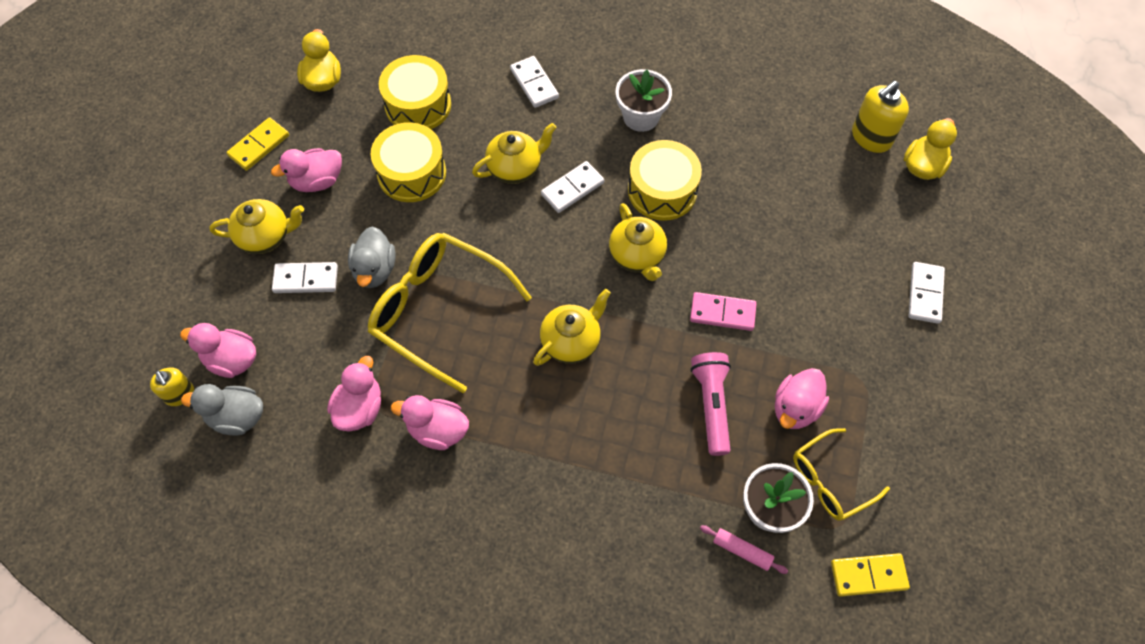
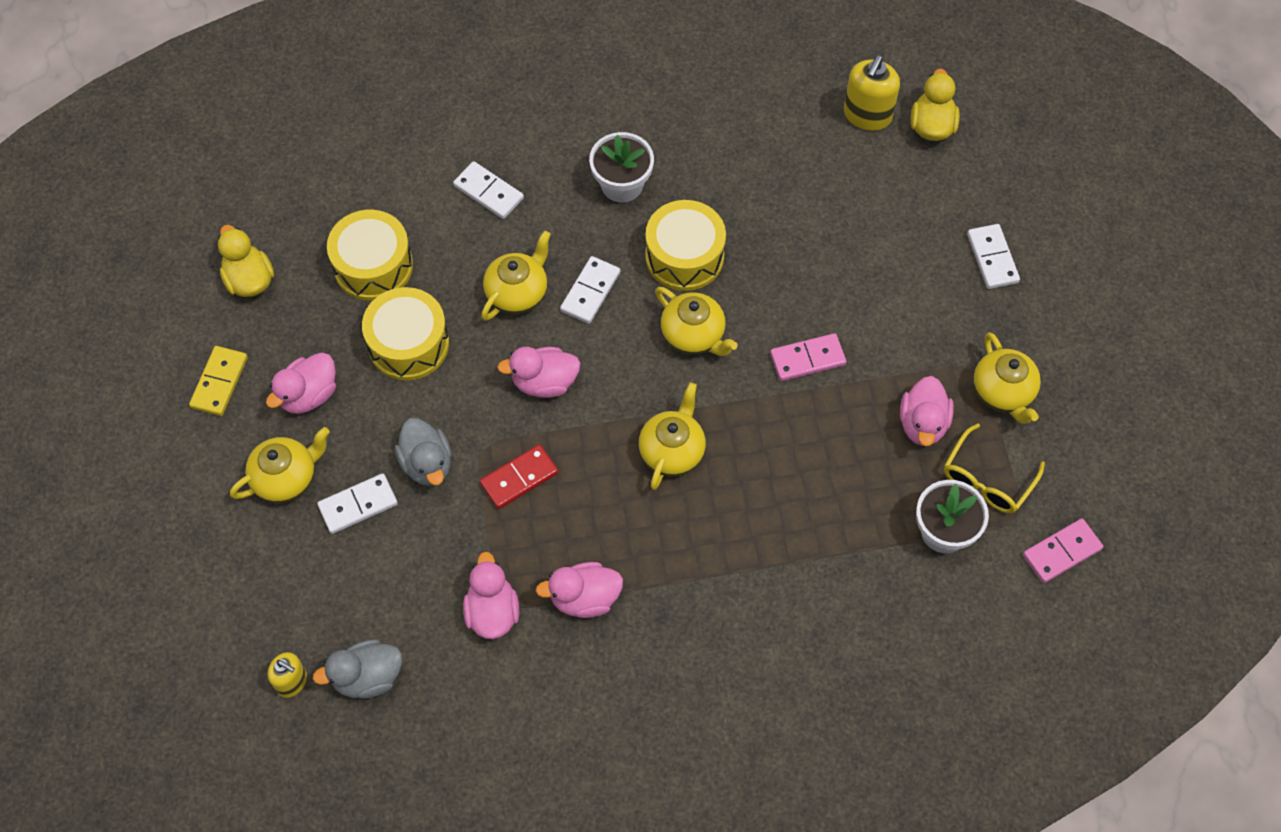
camera: 25 degrees left, 0 degrees up
(232, 360) = (327, 622): pink duck -> pink duck (544, 382)
(439, 311) = (519, 478): yellow glasses -> red domino
(711, 405) = (842, 455): pink flashlight -> none
(742, 551) = (937, 582): pink rolling pin -> none
(868, 575) = (1061, 552): yellow domino -> pink domino
(880, 411) = (1003, 393): none -> yellow teapot

